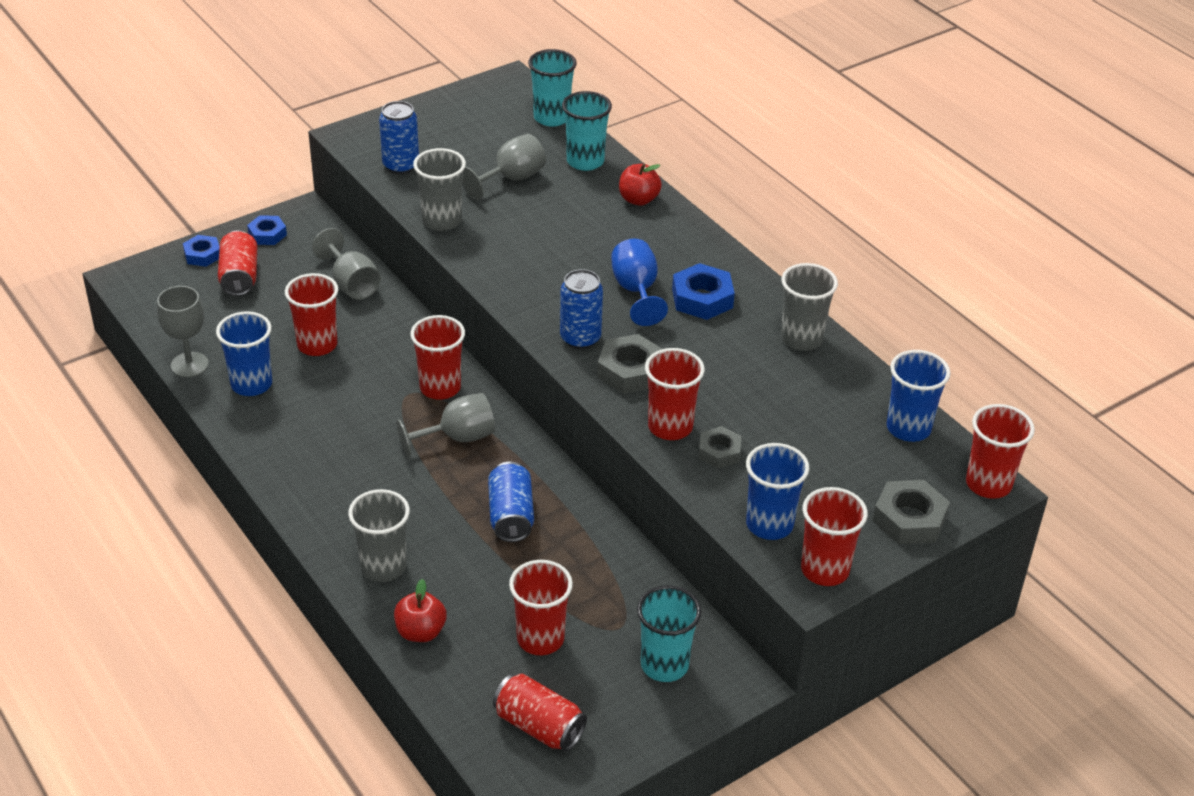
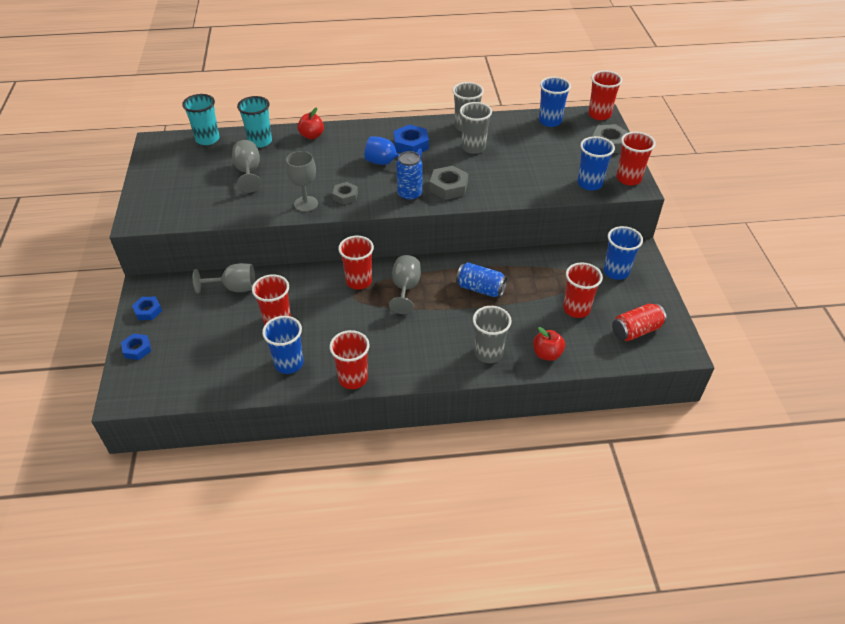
camera: 60 degrees left, 5 degrees up
(189, 365) = (244, 389): grey goblet -> grey goblet (306, 204)
(239, 277) = (178, 337): red can -> none
(401, 166) = (190, 209): blue can -> none
(442, 221) = (260, 210): grey cup -> grey cup (473, 147)
(664, 665) = (616, 272): turquoise cup -> blue cup
(670, 427) = (501, 189): red cup -> red cup (353, 378)
(719, 452) = (529, 180): grey nut -> grey nut (345, 196)

